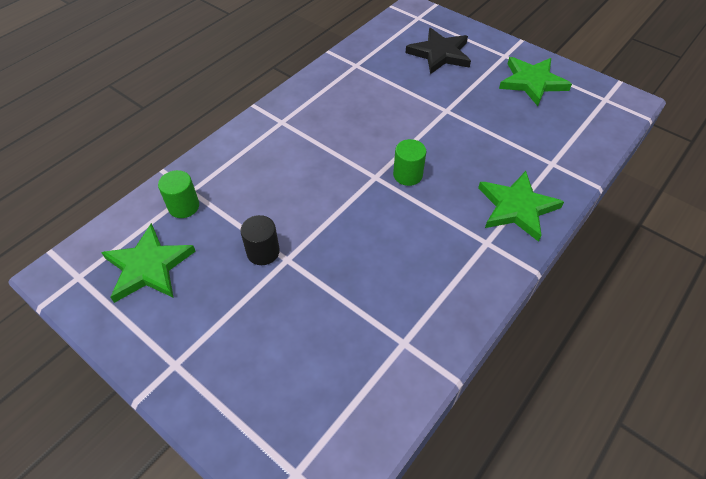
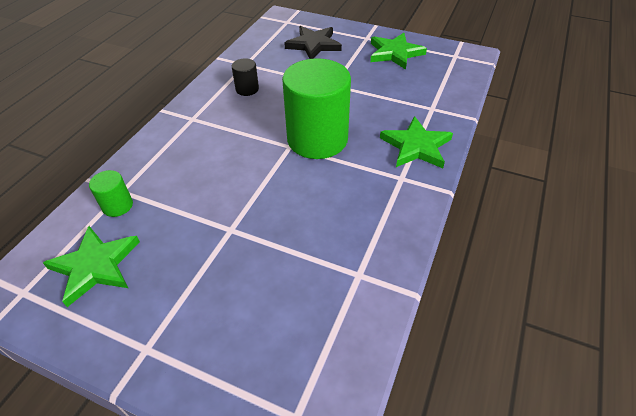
camera: 15 degrees left, 5 degrees down
(263, 252) = (206, 228): black cylinder -> black cylinder (247, 89)
(407, 175) = (317, 139): green cylinder -> green cylinder, size x2.31

